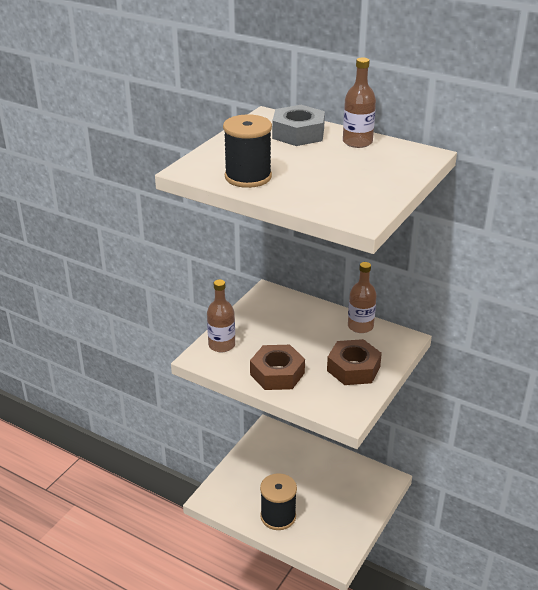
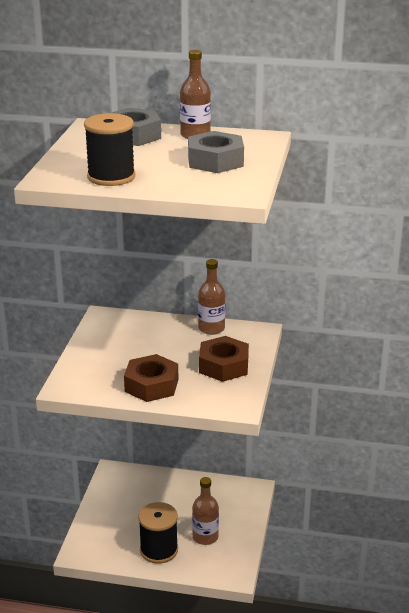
camera: 20 degrees left, 5 degrees down
(221, 345) = (81, 371): brown bottle -> brown bottle (205, 537)
(358, 175) = (215, 161): none -> grey nut

